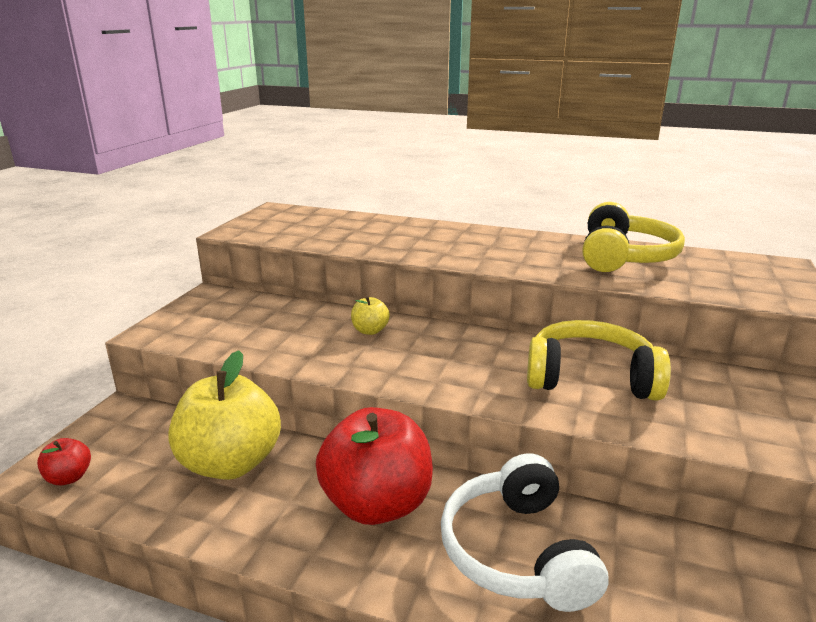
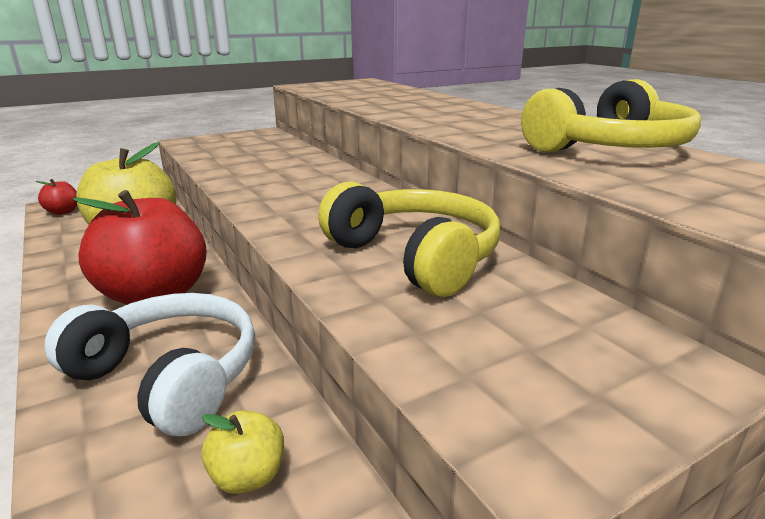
camera: 40 degrees right, 0 degrees up
(370, 331) = (310, 173): yellow apple -> yellow apple (248, 476)
(517, 551) = (168, 377): white headphones -> white headphones turned 90 degrees clockwise

